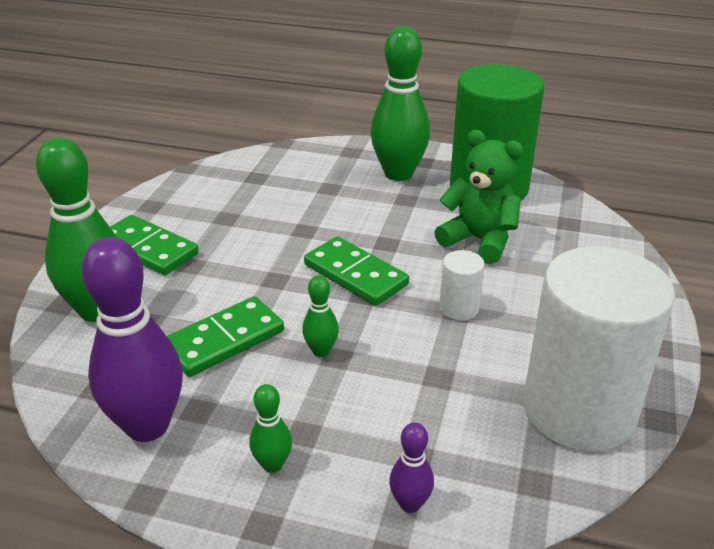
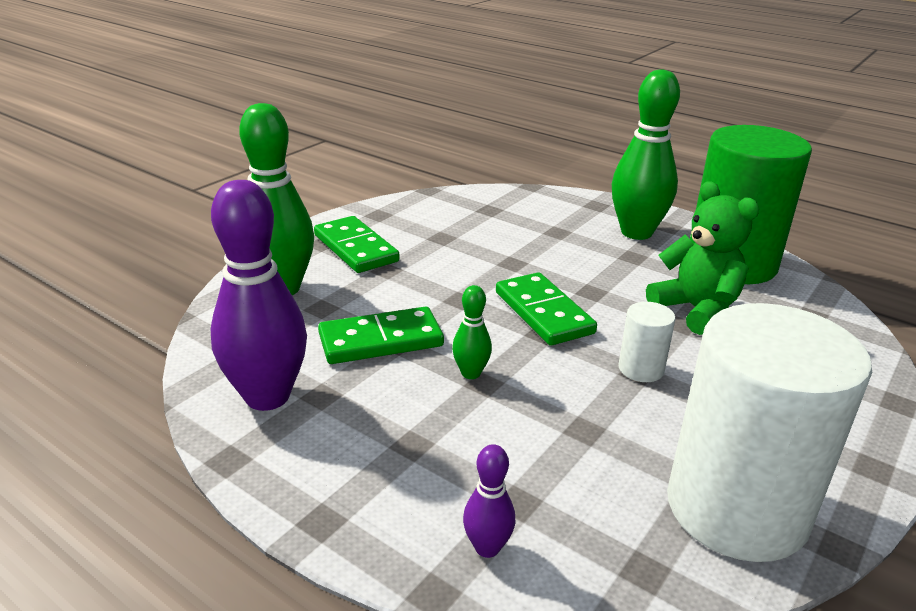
camera: 20 degrees right, 5 degrees down
(272, 464) = (364, 465): green bowling pin -> none

